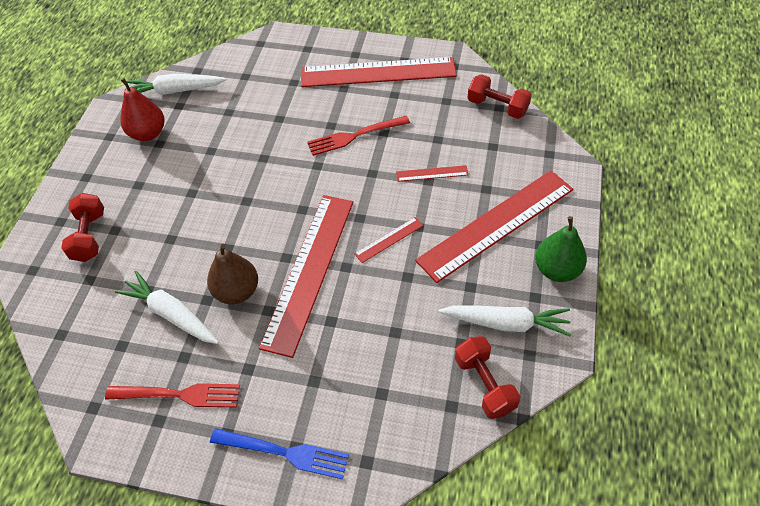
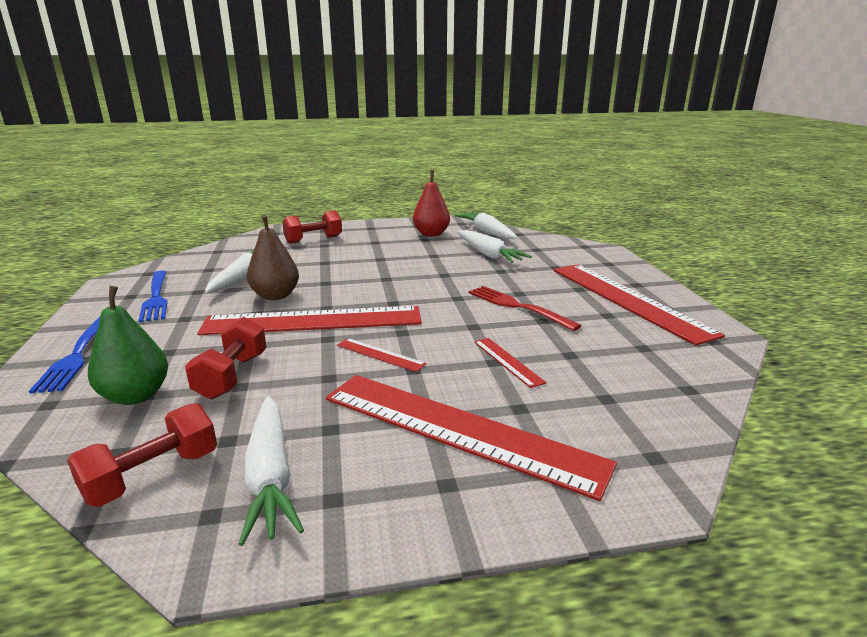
camera: 65 degrees right, 30 degrees down
(179, 395) = (156, 297): red fork -> blue fork
(236, 112) = (488, 254): none -> white carrot
(497, 107) = (687, 387): red dumbbell -> red dumbbell (232, 376)
(557, 270) = (402, 515): green pear -> green pear (136, 396)

